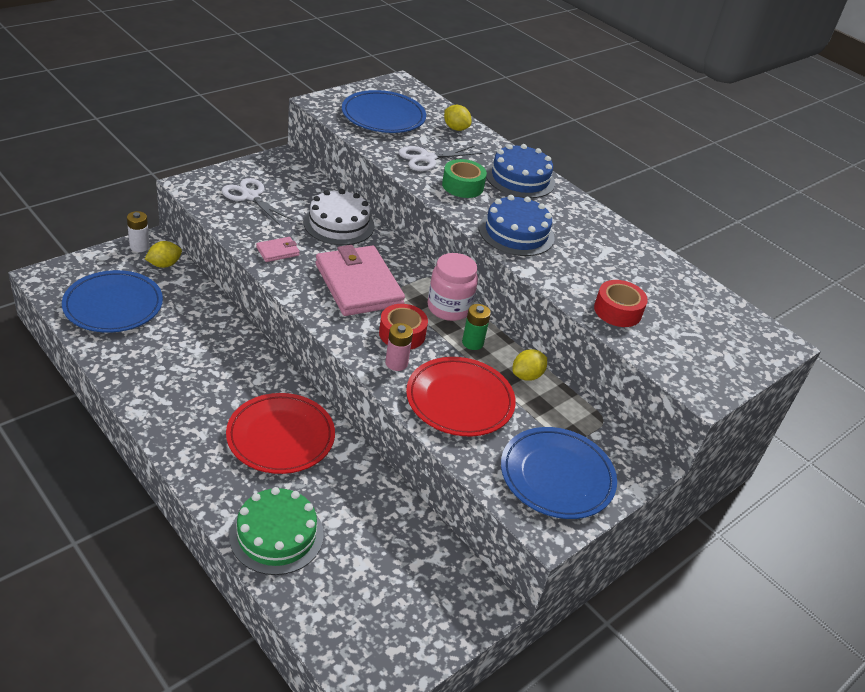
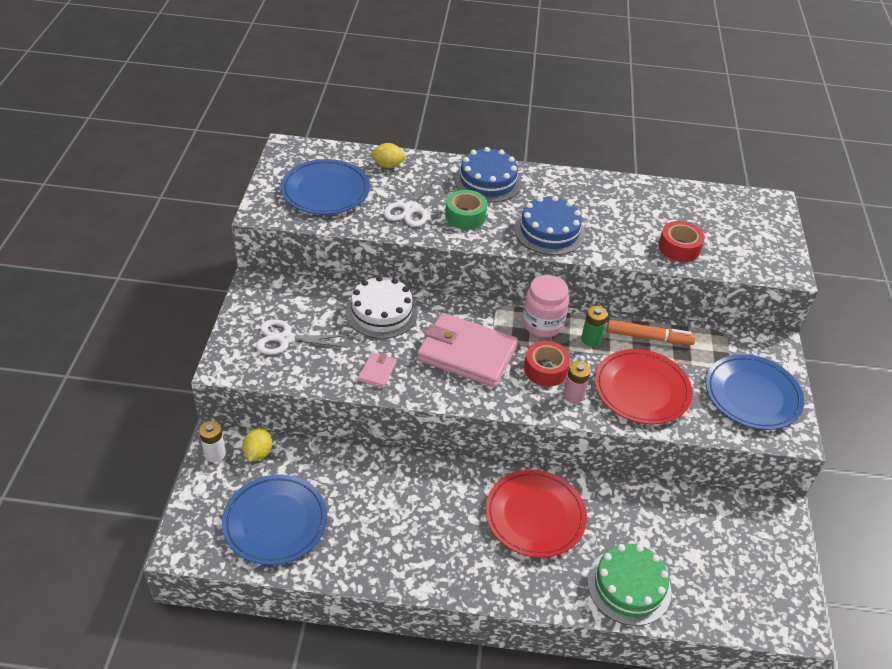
camera: 40 degrees left, 5 degrees up
(527, 376) = (649, 337): yellow lemon -> orange marker

